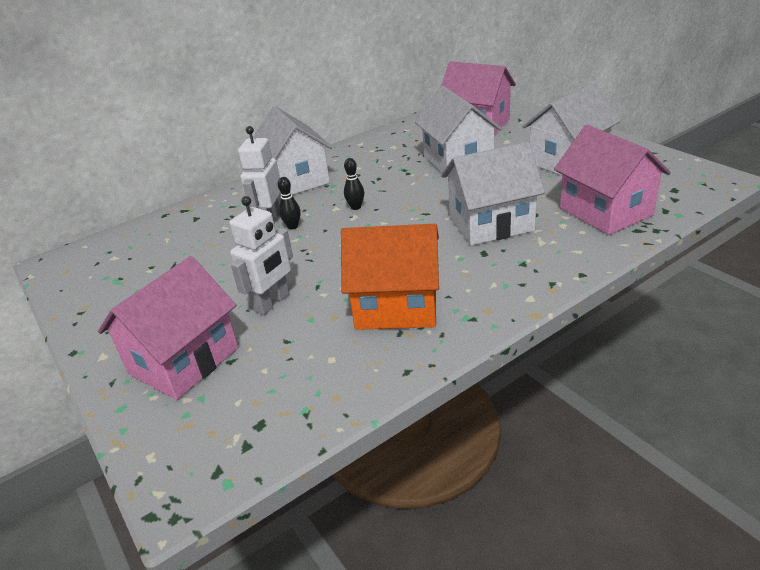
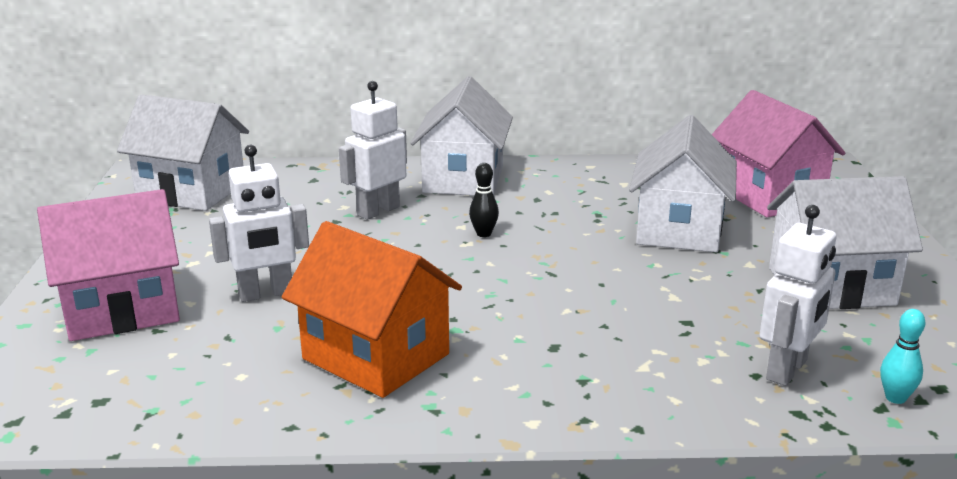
camera: 30 degrees right, 10 degrees down
(292, 226) = (391, 227): black bowling pin -> none
(491, 223) = (611, 318): white house -> white house (191, 191)
(605, 211) = (787, 370): pink house -> white robot
(665, 203) = (895, 398): none -> turquoise bowling pin

